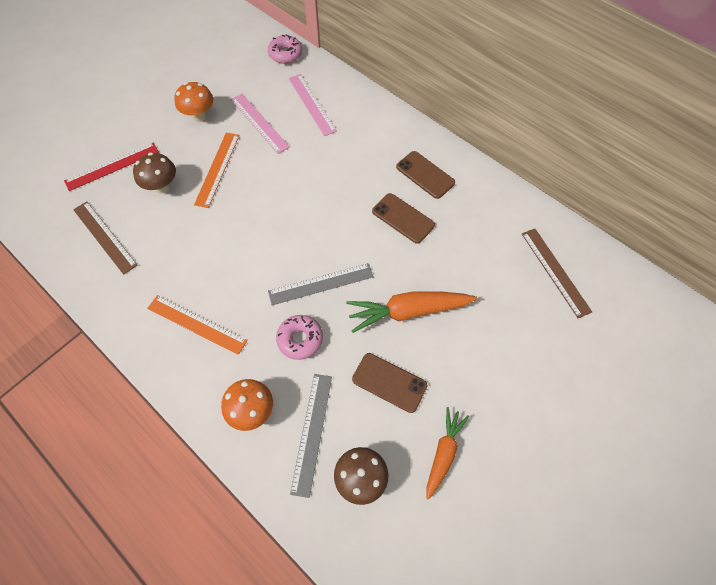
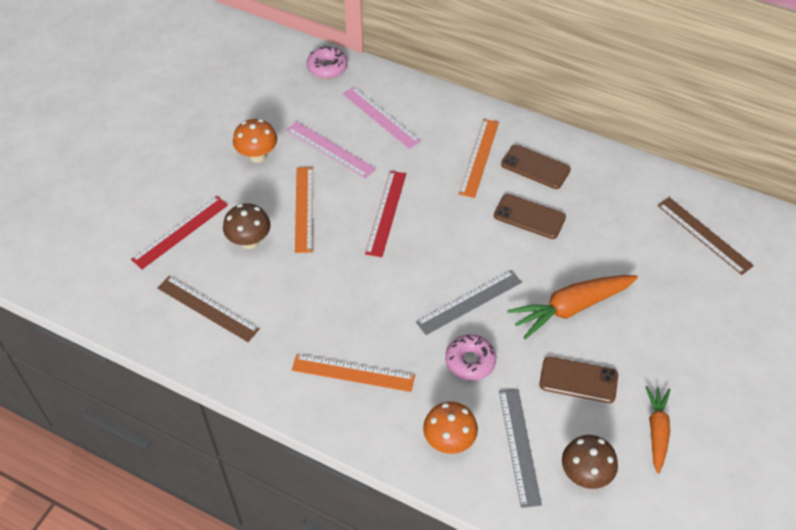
camera: 15 degrees left, 10 degrees down
(282, 187) = (386, 213): none -> red ruler
(380, 156) = (479, 157): none -> orange ruler

